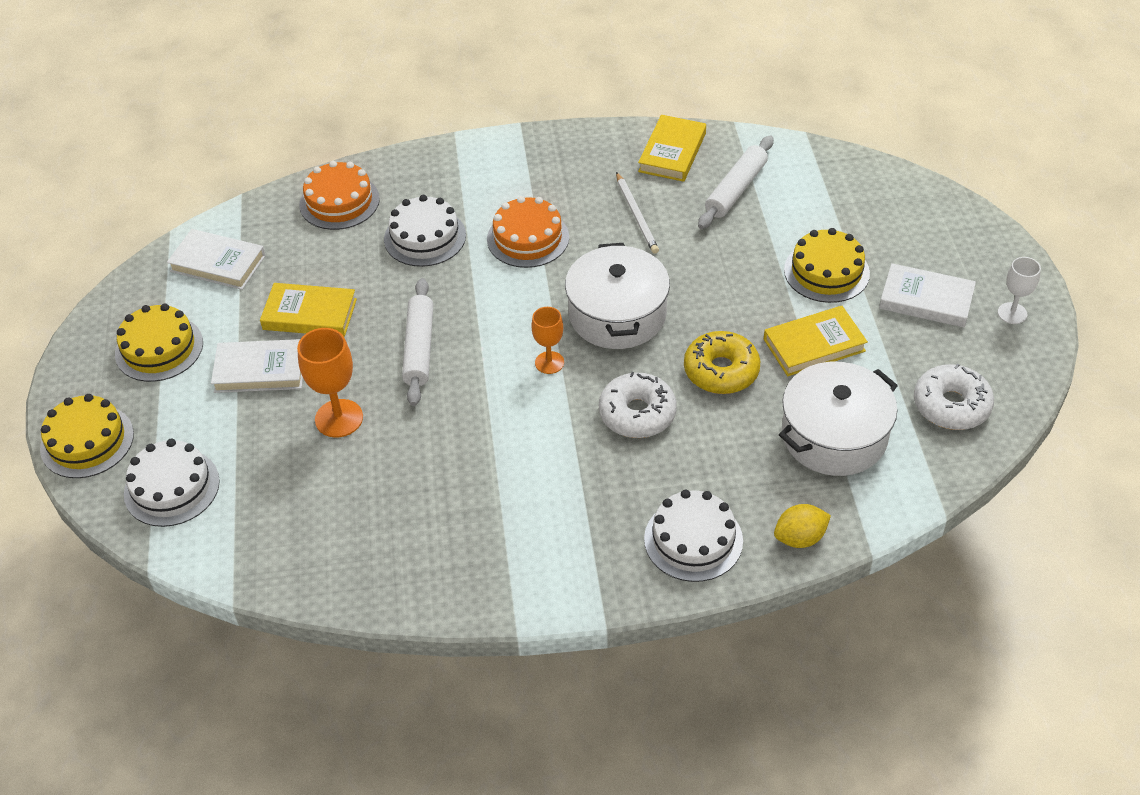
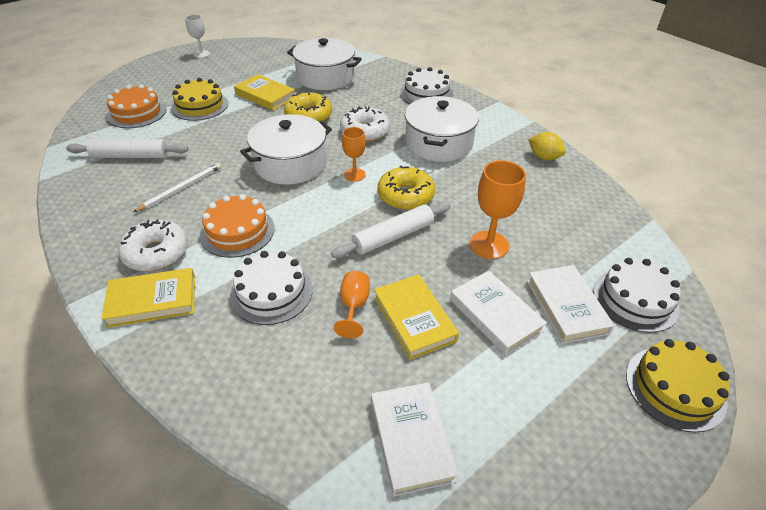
camera: 125 degrees left, 5 degrees down
(159, 348) = (546, 409): yellow cake -> none
(339, 202) = (256, 385): orange cake -> orange cake (137, 113)
(360, 282) = (354, 306): none -> orange goblet
(473, 390) = (405, 196): none -> yellow donut
(551, 480) = (439, 143): none -> white pot
(672, 152) = (92, 196): yellow book -> yellow book (152, 300)
(800, 538) = (395, 71): yellow lemon -> yellow lemon (544, 157)
(926, 300) = (206, 75): white book -> white book (566, 306)
(951, 405) = (279, 56): white donut -> white donut (156, 253)

